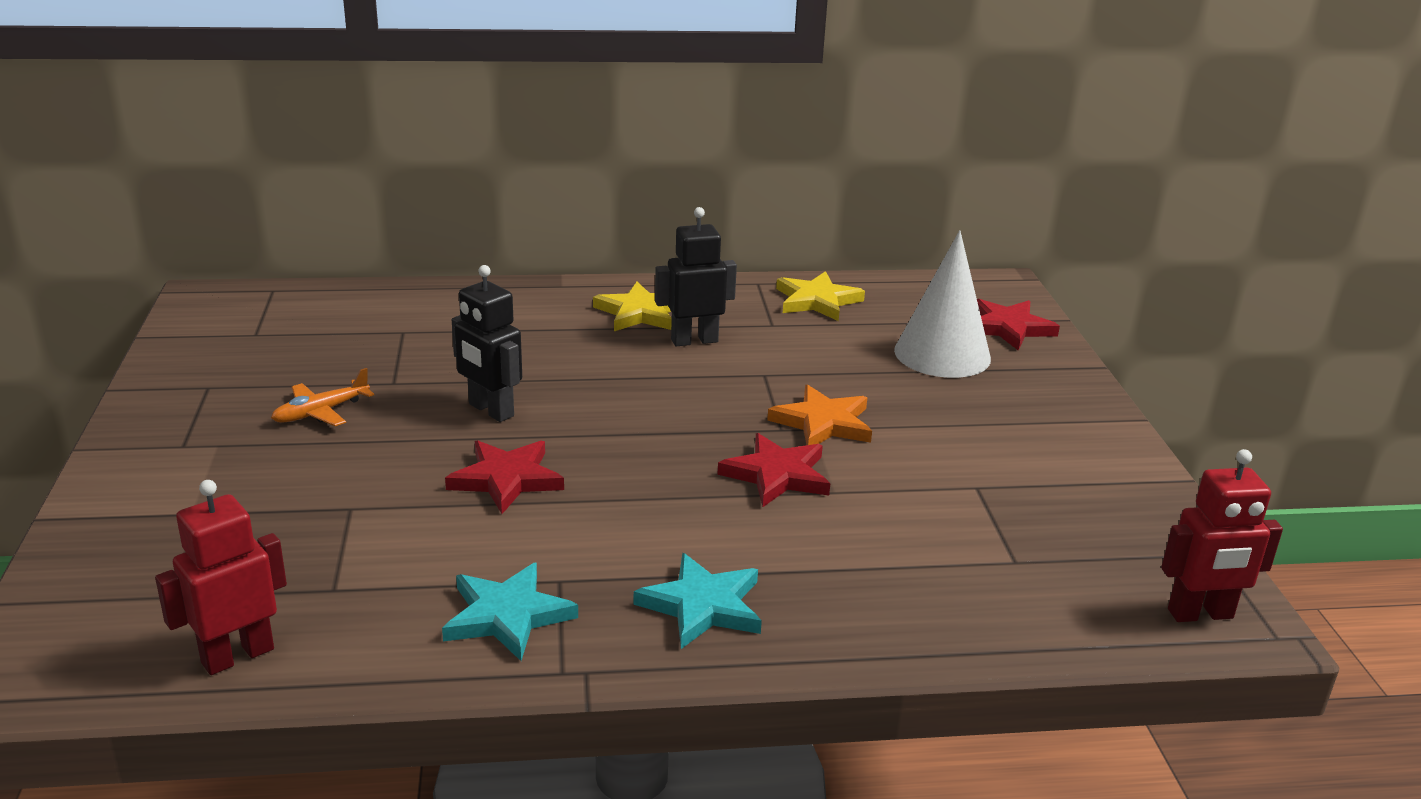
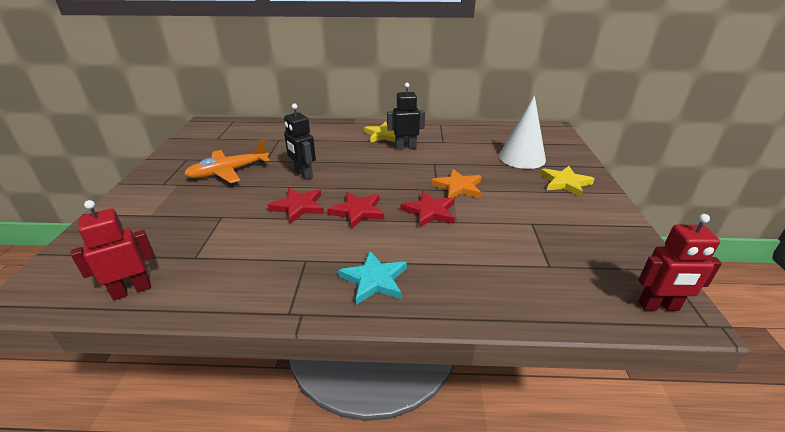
camera: 10 degrees right, 5 degrees up
(321, 412) = (229, 172): orange plane -> orange plane, size x1.72
(507, 615) = (272, 278): turquoise star -> none
(817, 301) = (466, 132): yellow star -> yellow star (565, 183)
(1008, 328) = (556, 147): red star -> red star (358, 211)

